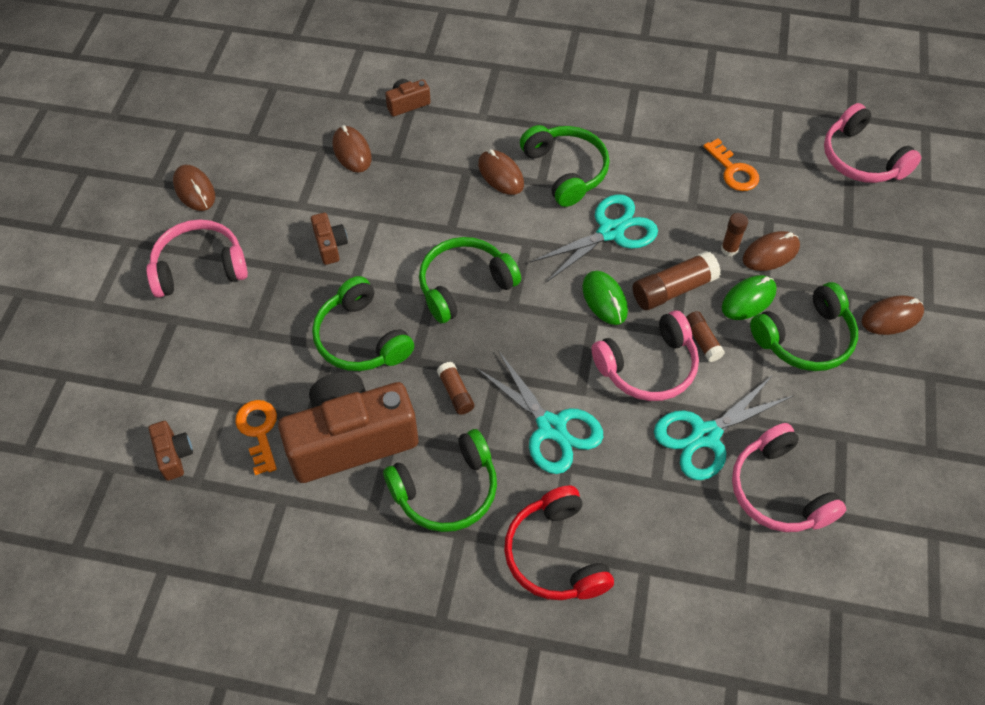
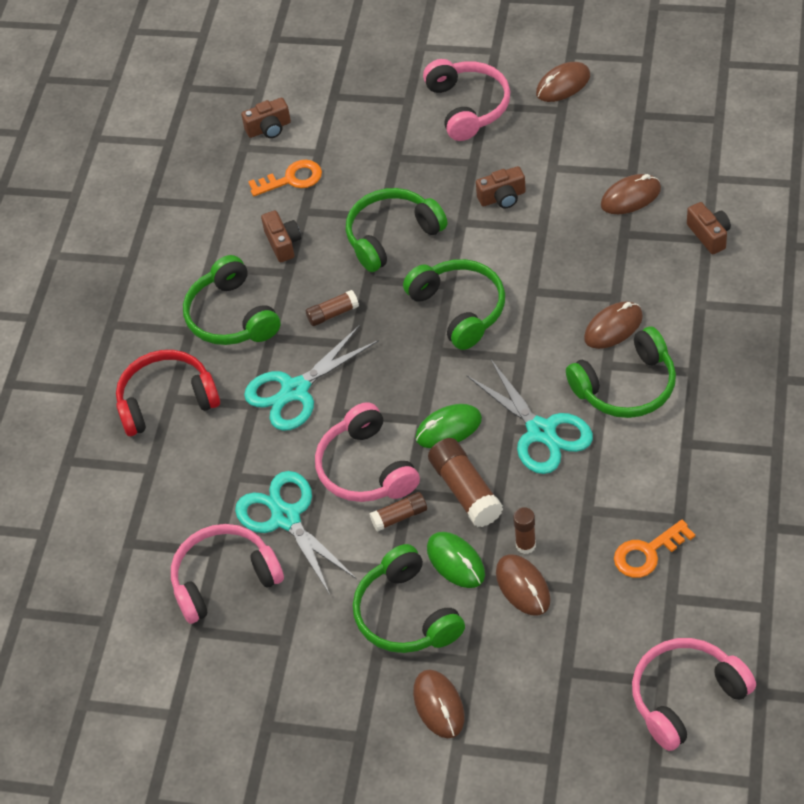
camera: 95 degrees right, 5 degrees down
(351, 440) = (283, 243): brown camera -> brown camera, size x0.42

